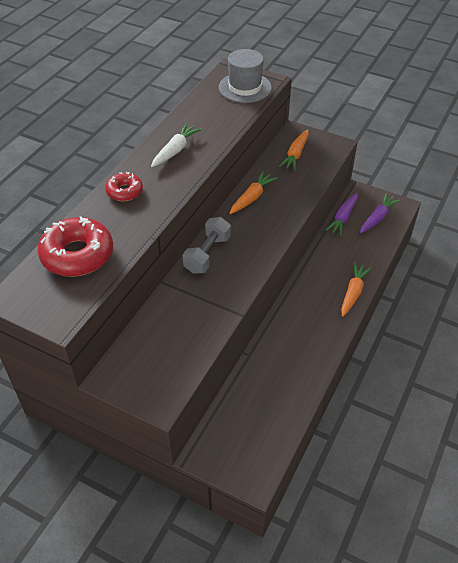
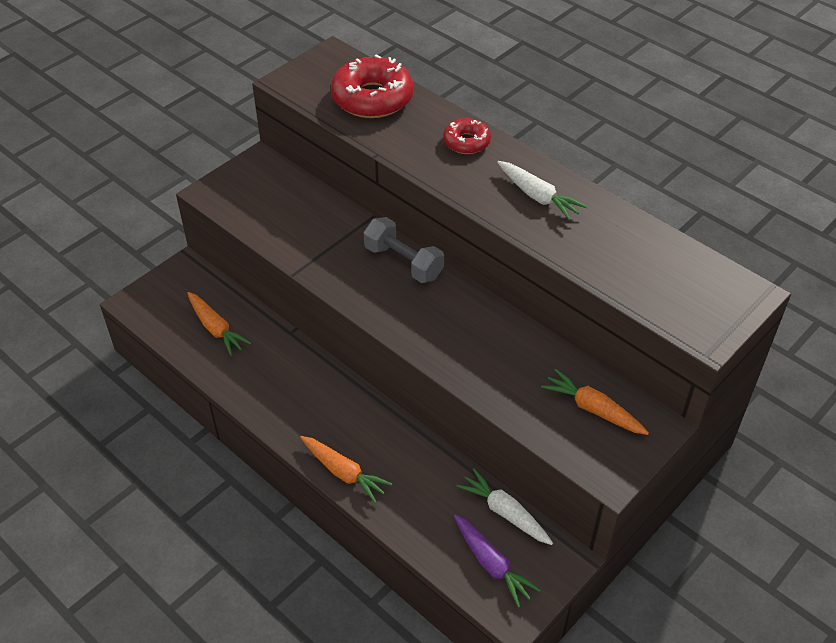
camera: 105 degrees right, 0 degrees up
(245, 87) = (689, 300): grey hat -> none
(252, 197) = (501, 330): orange carrot -> orange carrot (216, 329)
(343, 218) = (504, 512): purple carrot -> white carrot

